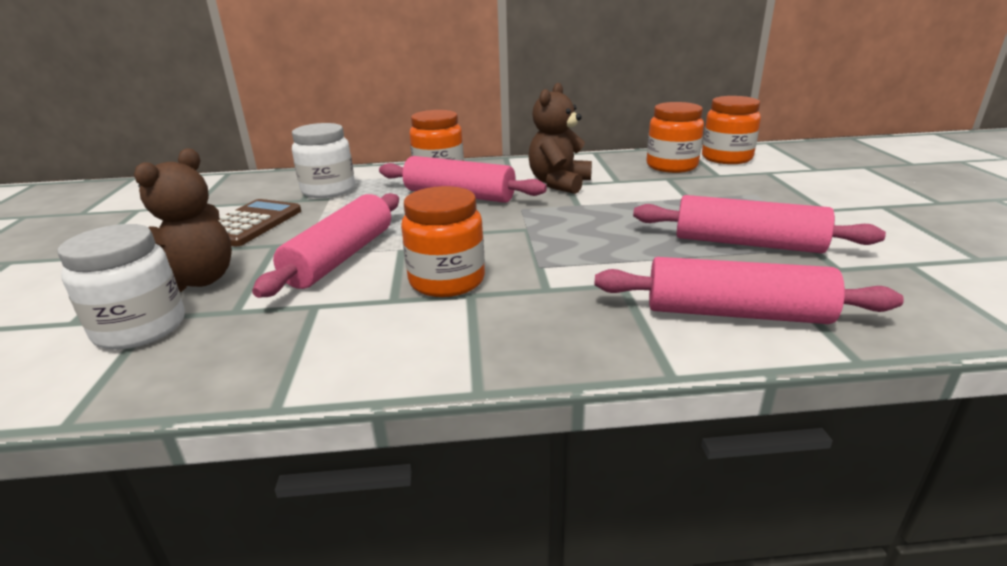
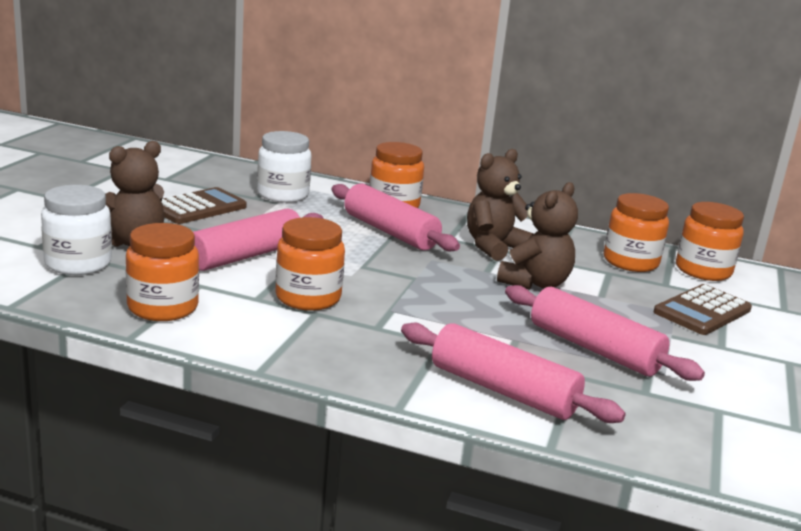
camera: 20 degrees right, 5 degrees down
(291, 349) = (163, 307): none -> orange jar
(627, 203) = (535, 283): none -> brown teddy bear
(771, 187) = (702, 311): none -> brown calculator

